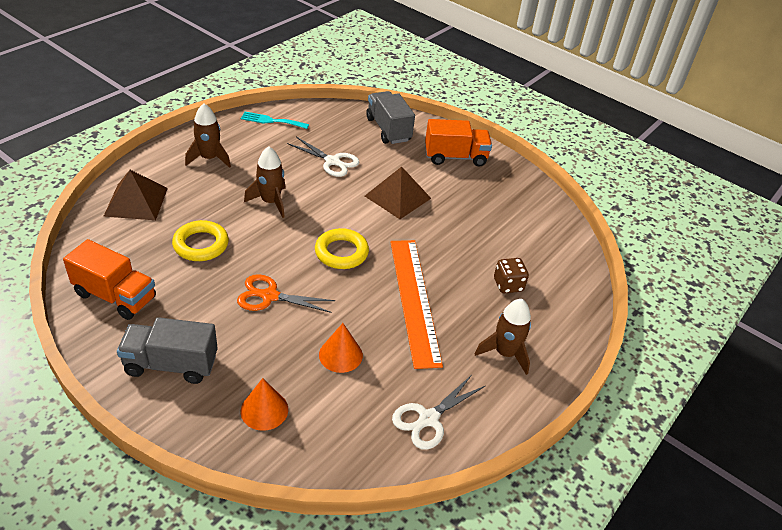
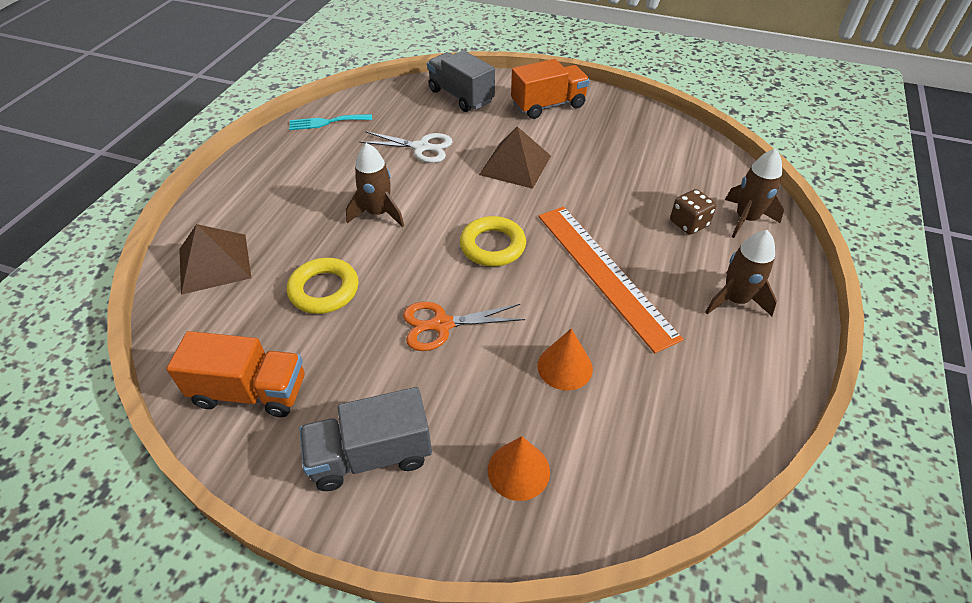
camera: 15 degrees left, 5 degrees up
(209, 158) = (277, 185): brown rocket -> brown rocket (746, 219)
(428, 419) = (707, 407): white scissors -> none

